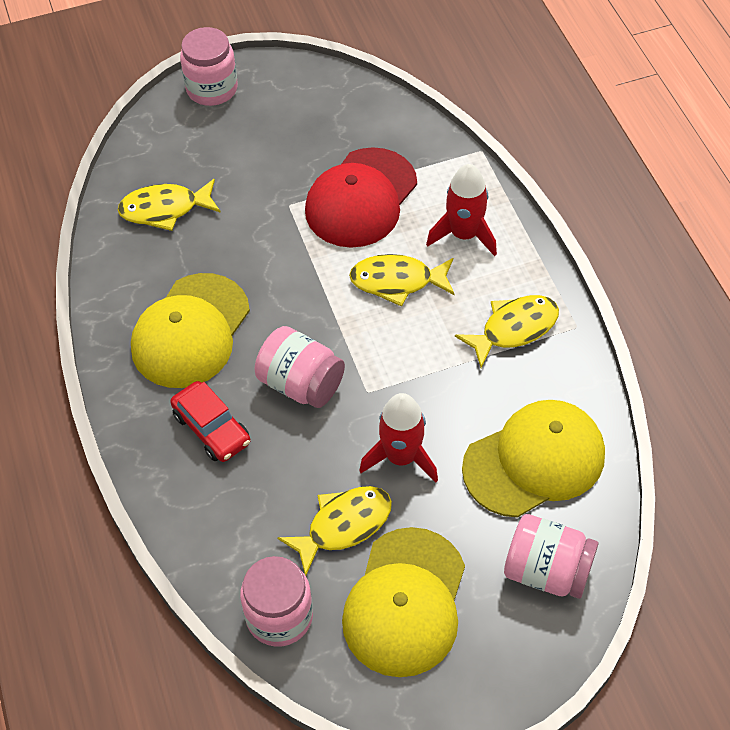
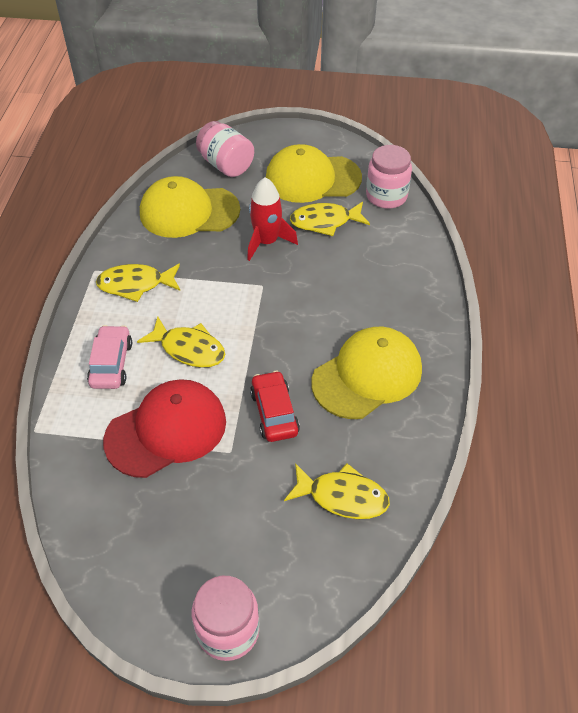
camera: 155 degrees left, 5 degrees down
(212, 428) = (381, 303): red car -> red car (274, 412)
(301, 384) = (304, 307): pink jar -> none
(405, 602) = (312, 178): yellow cap -> yellow cap turned 135 degrees counterclockwise
(464, 234) = (111, 364): red rocket -> pink car

